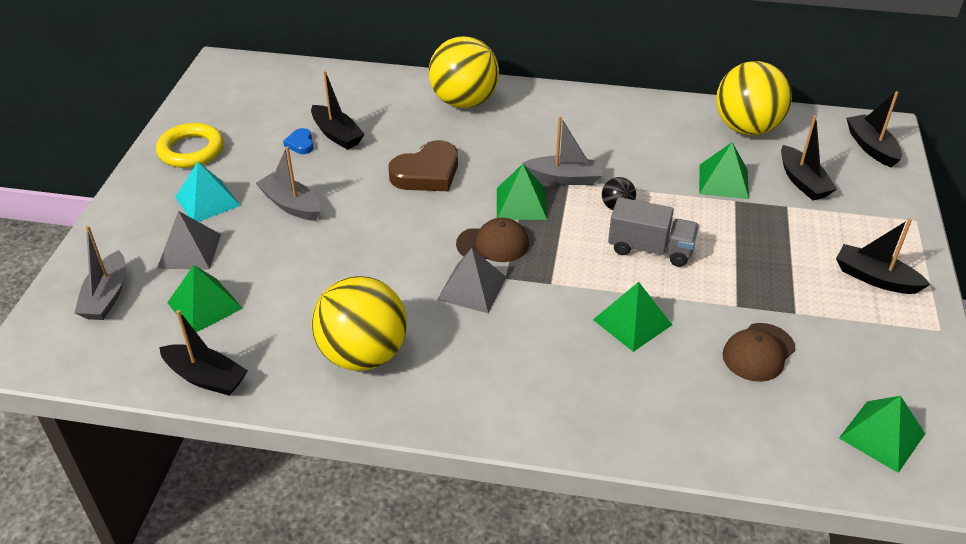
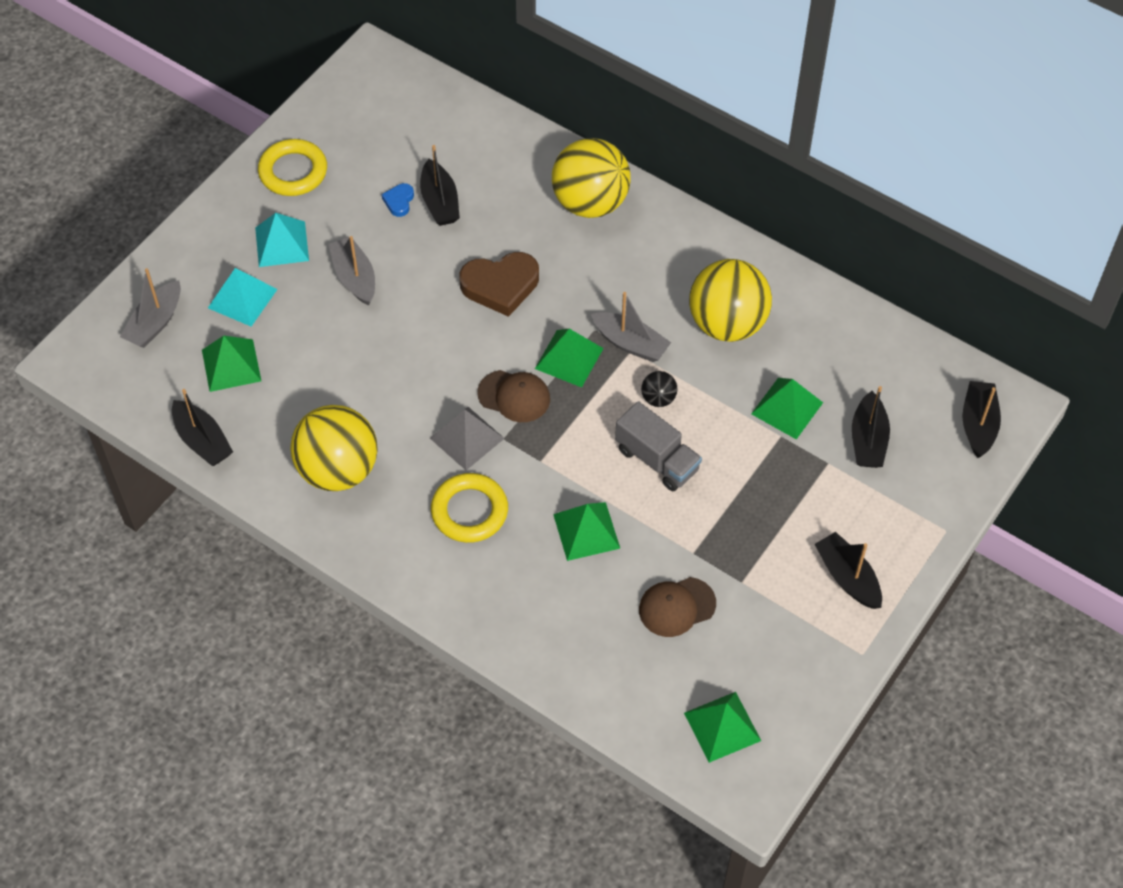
camera: 25 degrees right, 15 degrees up
(189, 251) = (242, 298): grey pyramid -> turquoise pyramid
(514, 344) = (469, 511): none -> yellow ring
(746, 128) = (863, 349): yellow ball -> yellow ball (727, 323)

